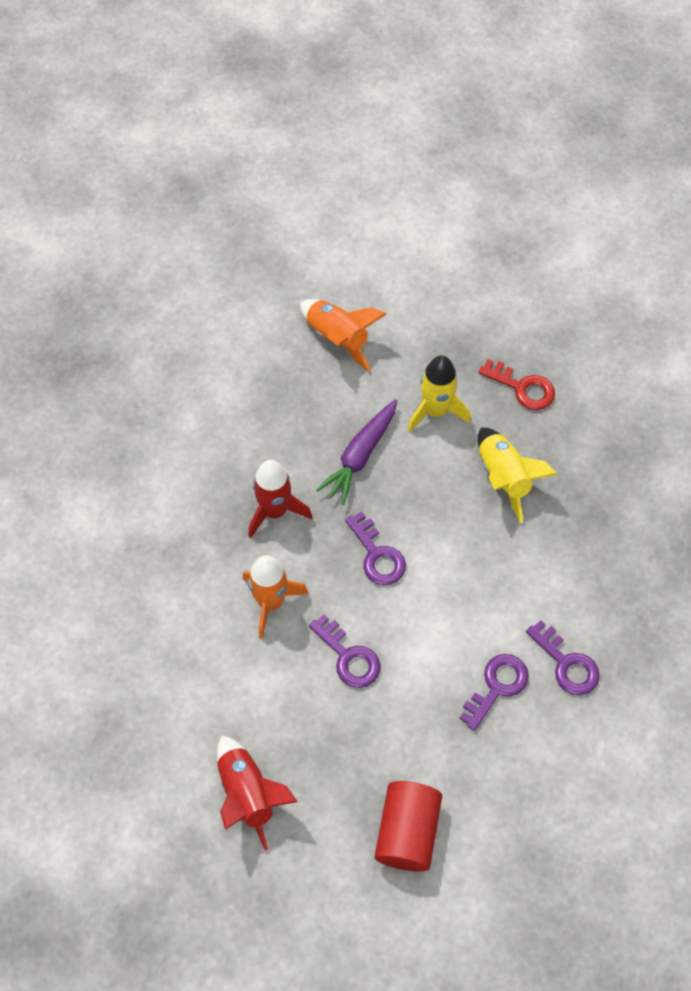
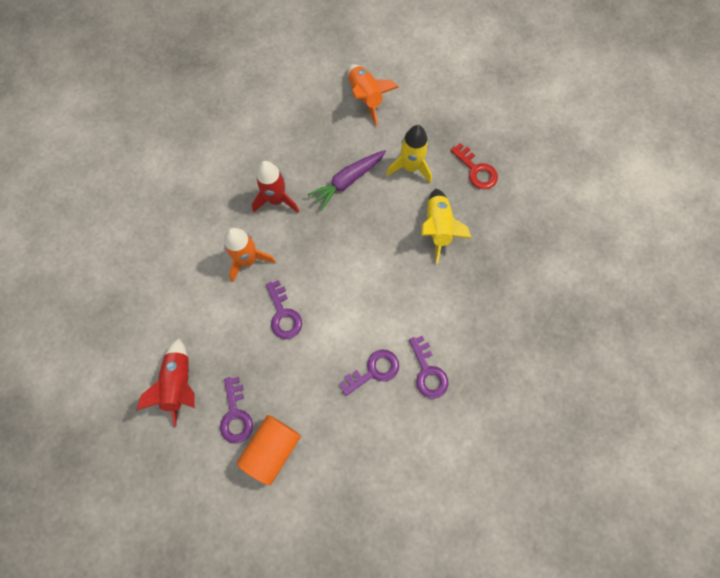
camera: 20 degrees right, 10 degrees up
(377, 555) = (331, 252): purple key -> purple key (236, 415)
(407, 832) = (272, 449): red cylinder -> orange cylinder

